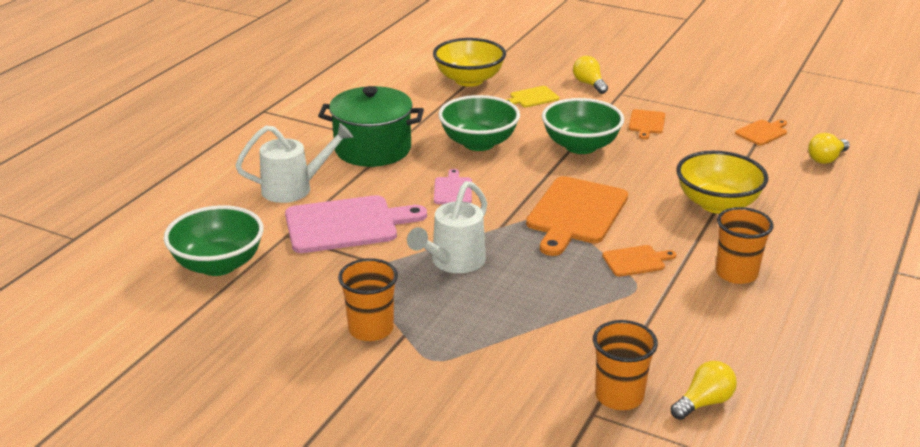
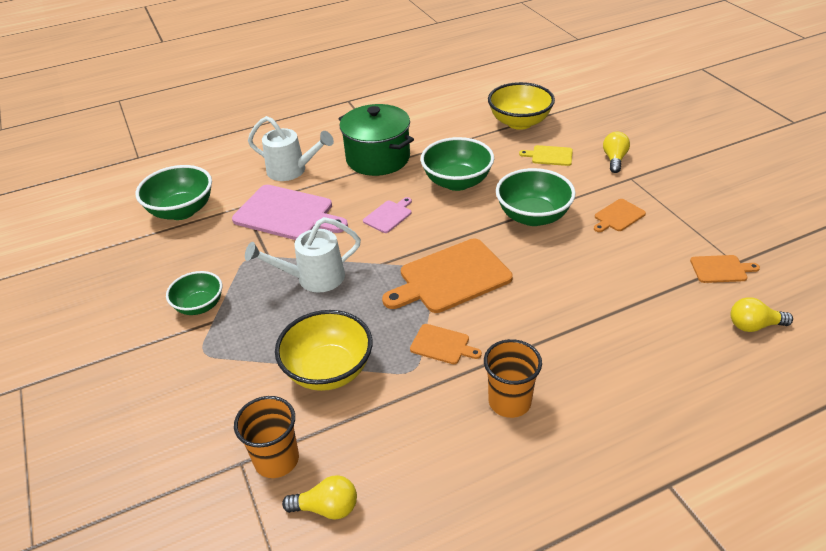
camera: 40 degrees right, 10 degrees up
(371, 329) = (199, 306): orange cup -> green bowl
(717, 204) = (580, 324): yellow bowl -> yellow bowl (328, 370)

